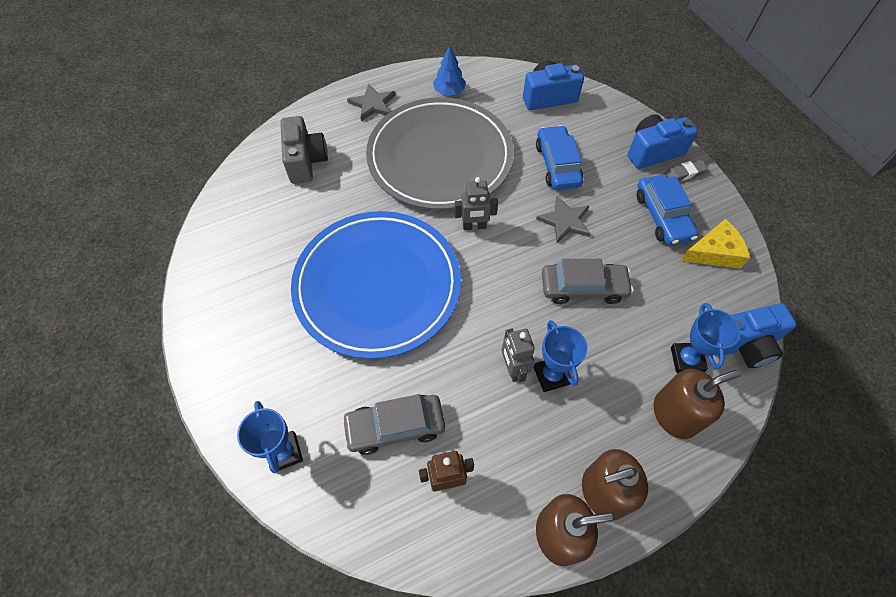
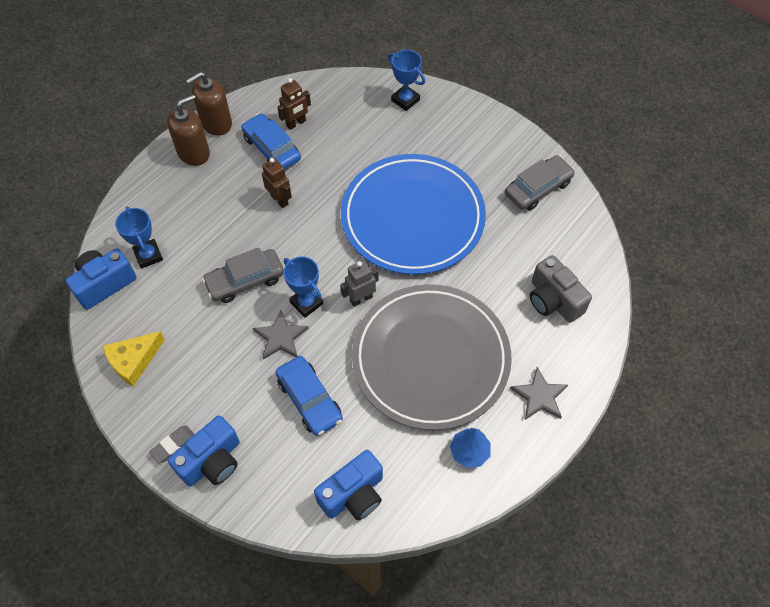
camera: 155 degrees right, 0 degrees up
(395, 427) = (344, 137): grey car -> grey car (538, 188)
(513, 369) = (279, 199): grey robot -> brown robot
(551, 375) = (250, 206): blue trophy -> blue trophy (306, 303)
(662, 216) = (188, 381): blue car -> blue car (272, 148)
(674, 414) = (153, 214): brown soap dispenser -> none

